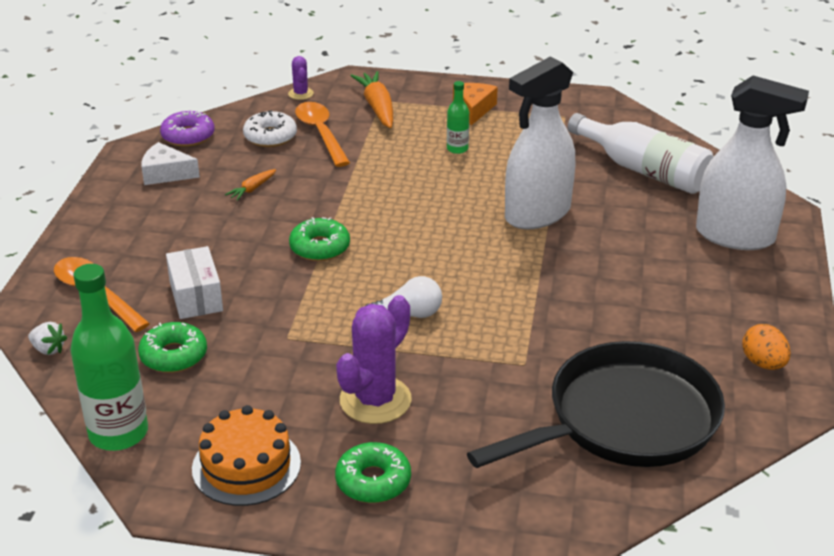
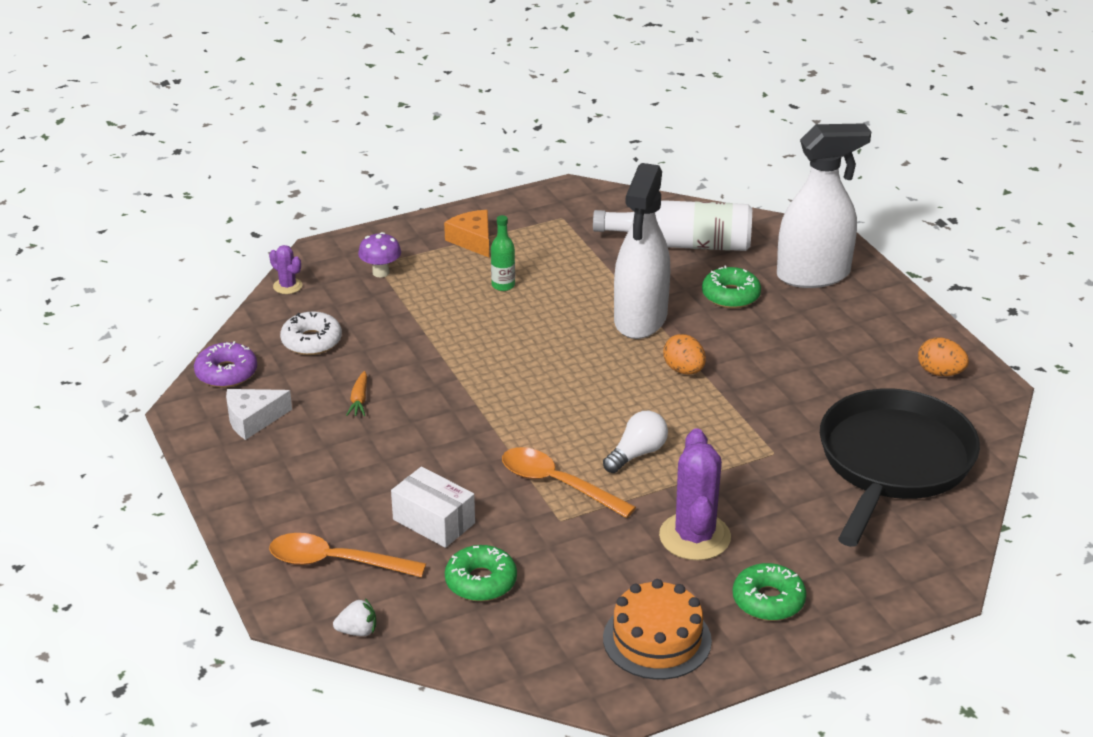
camera: 35 degrees left, 0 degrees up
(118, 433) = (517, 668): green bottle -> none
(320, 247) = (490, 428): green donut -> green donut (730, 295)
(321, 134) = (358, 319): orange spoon -> orange spoon (557, 484)
(377, 107) = (381, 272): orange carrot -> purple mushroom
(526, 267) = (684, 370): none -> orange egg

